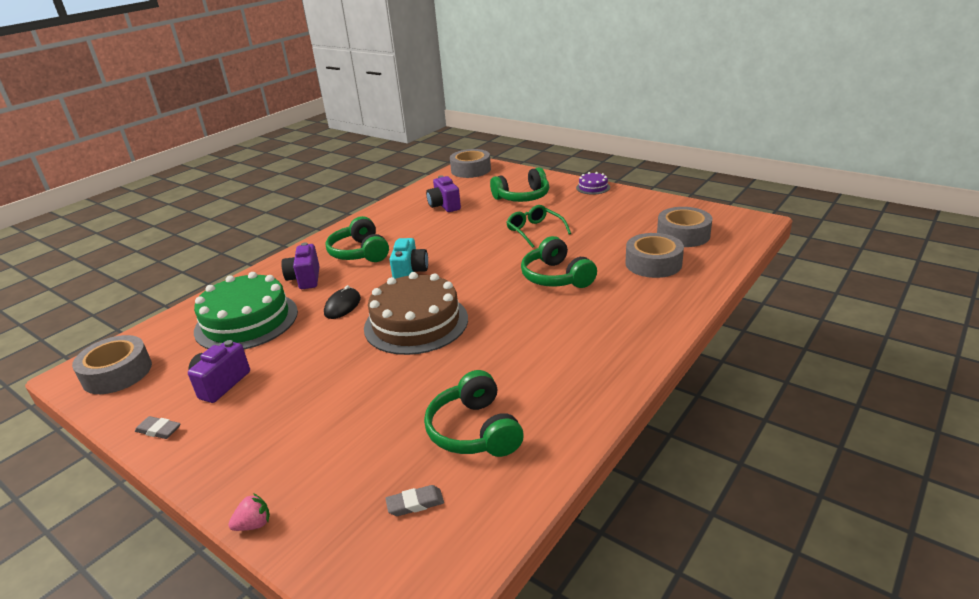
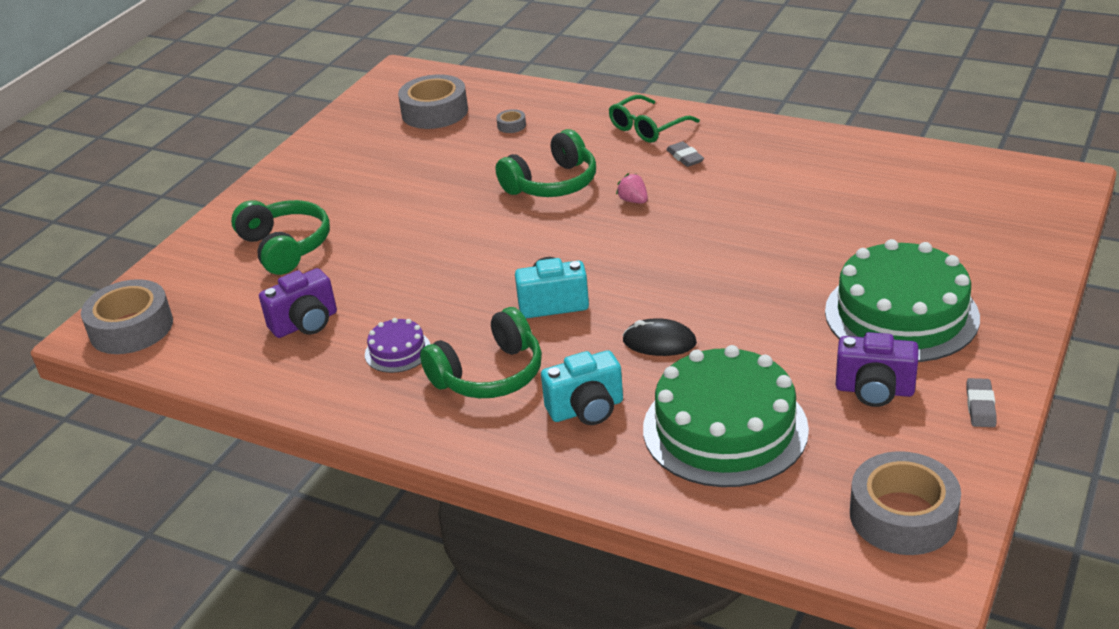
camera: 100 degrees left, 5 degrees up
(254, 524) = (1047, 279): pink strawberry -> pink strawberry (633, 201)
(284, 415) = (901, 314): none -> green cake
(305, 279) = (586, 409): purple camera -> turquoise camera
(415, 503) = (964, 200): grey eraser -> grey eraser (685, 157)
(416, 323) = (684, 266): brown cake -> none
(475, 430) = (858, 189): green headphones -> none
(535, 231) = (416, 217): green glasses -> green glasses (647, 128)
(593, 187) = (262, 188): purple cake -> purple cake (397, 351)
(653, 263) = (511, 125): grey tape -> grey tape, size x0.42

